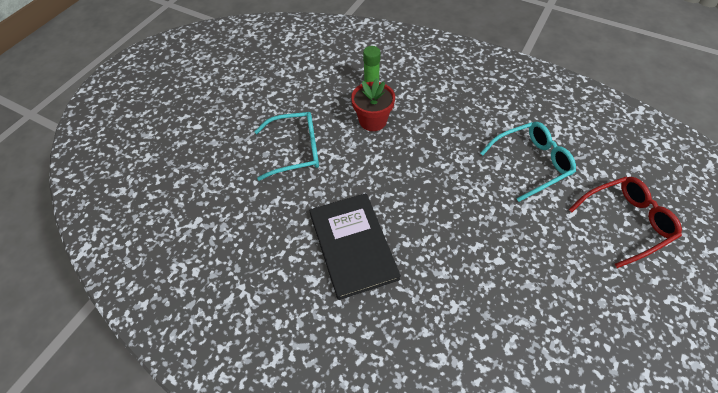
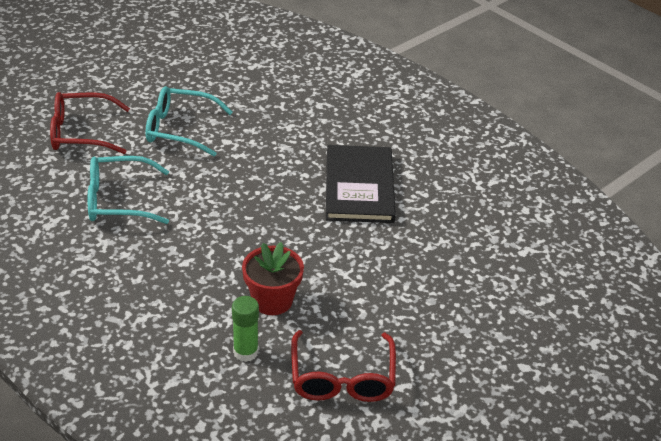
camera: 165 degrees left, 15 degrees down
(296, 150) = (390, 293): turquoise glasses -> turquoise glasses (179, 129)
(309, 88) = (342, 378): none -> red glasses

